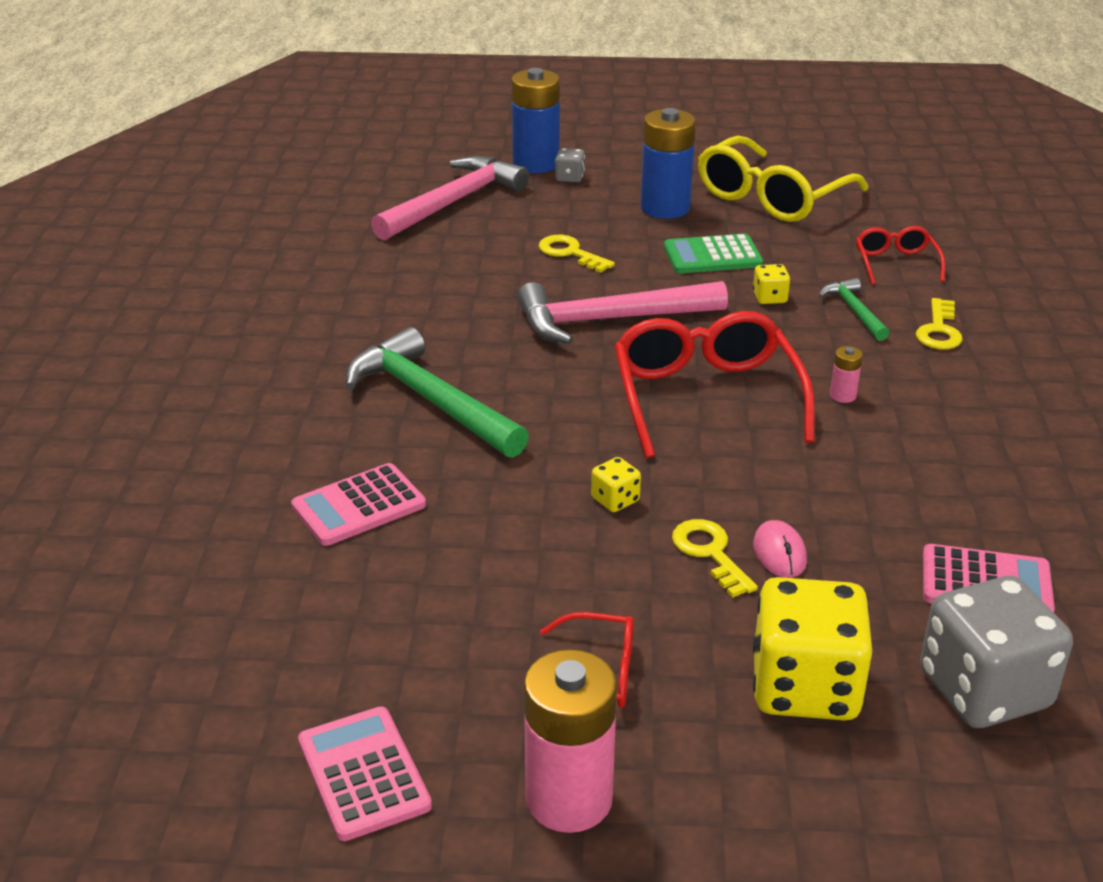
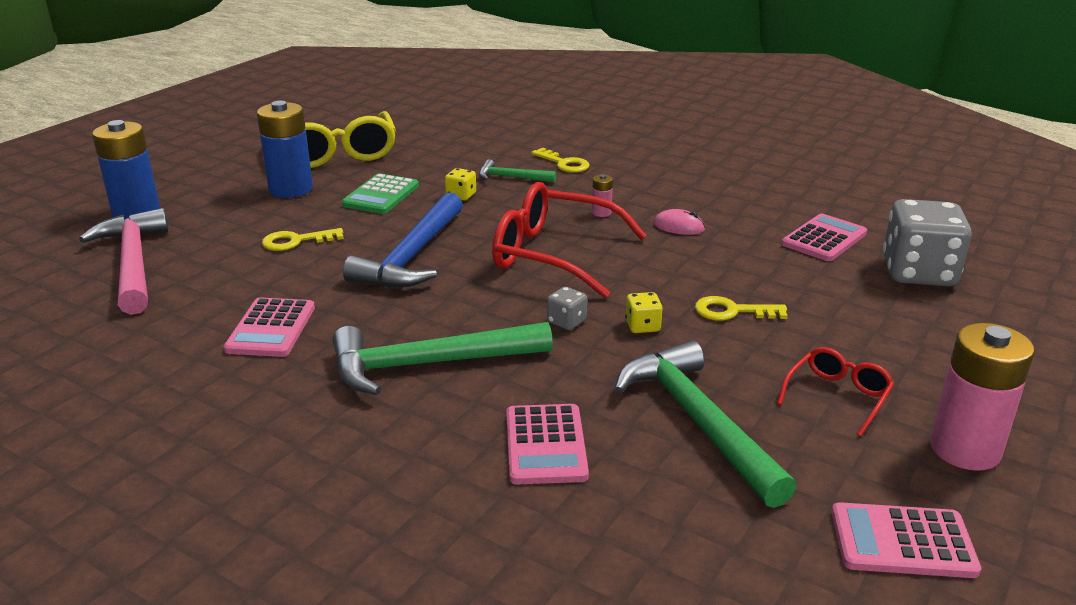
camera: 60 degrees left, 5 degrees down
(416, 304) = (271, 328): none -> pink calculator
(467, 586) = (698, 421): none -> green hammer
(569, 178) = (183, 207): grey dice -> grey dice (566, 322)
(609, 320) = (412, 256): pink hammer -> blue hammer
(779, 553) = (750, 288): pink mouse -> pink mouse (679, 226)
(805, 687) = (889, 325): yellow dice -> none
(896, 263) = (474, 148): red glasses -> none

